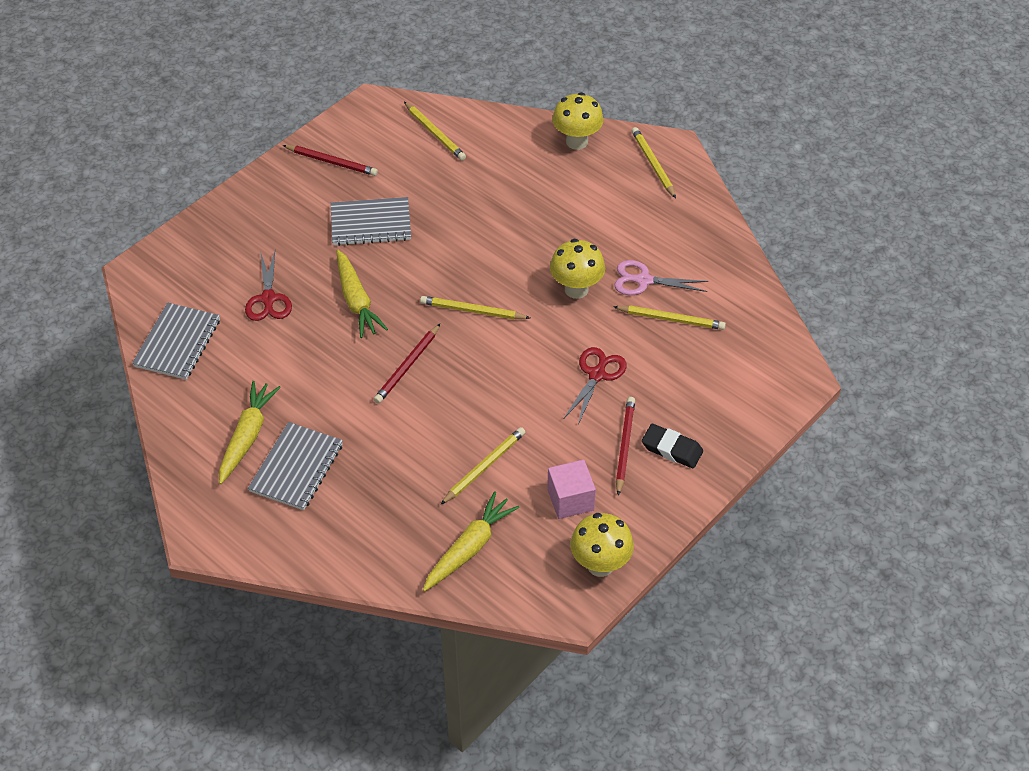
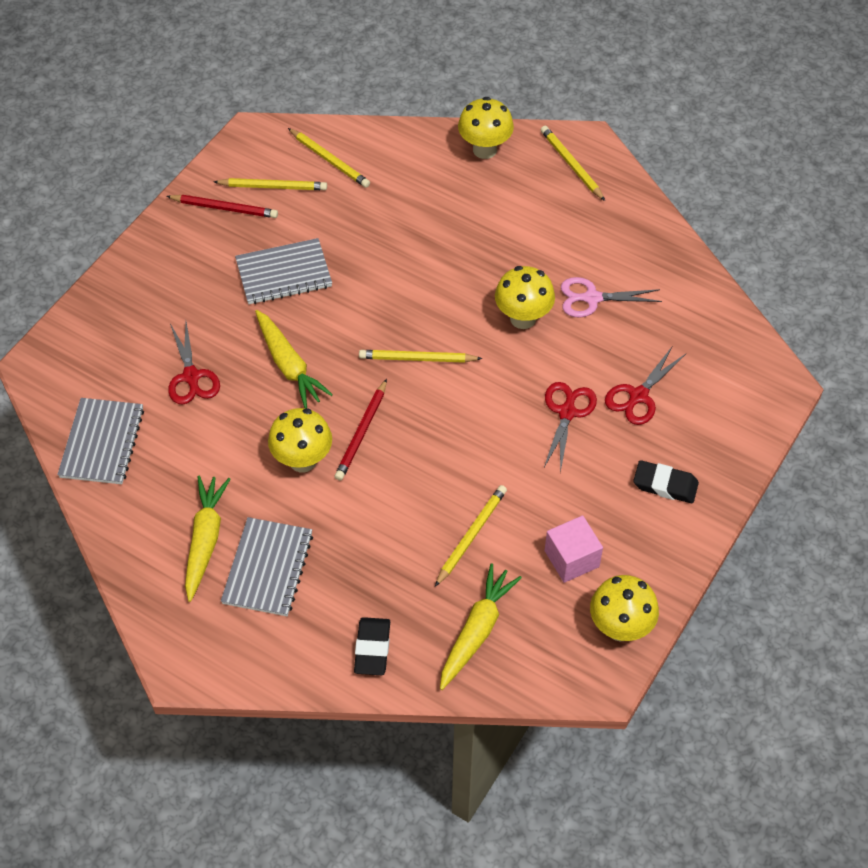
camera: 10 degrees left, 5 degrees up
(349, 382) = (302, 460): none -> yellow mushroom
(372, 549) = (372, 648): none -> black eraser
(624, 446) = (615, 489): red pencil -> none
(665, 370) = (638, 396): none -> red scissors
(671, 319) = (630, 338): yellow pencil -> yellow pencil (273, 187)

